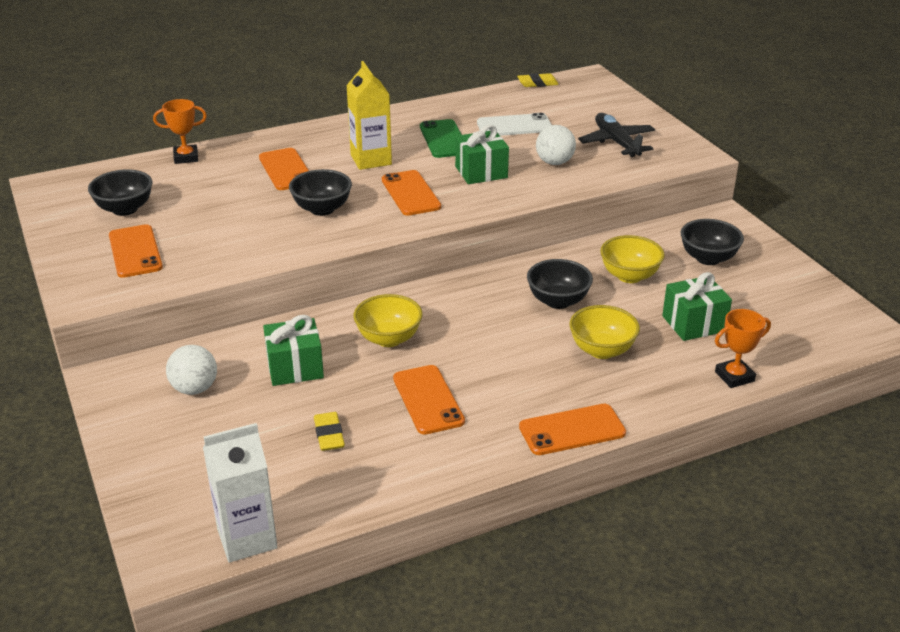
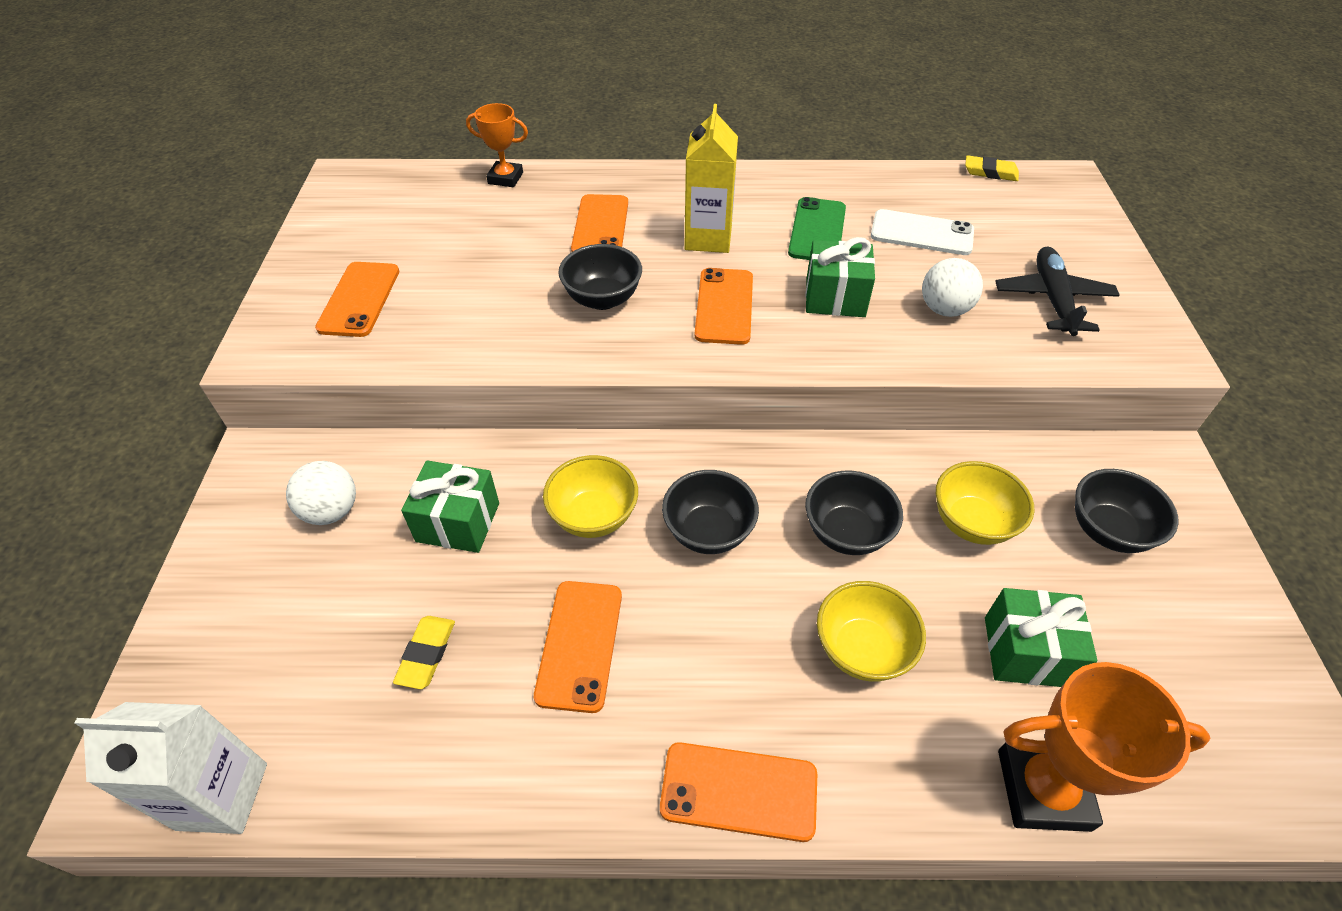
camera: 25 degrees right, 15 degrees up
(125, 209) = (393, 234): black bowl -> black bowl (708, 532)
(734, 376) = (1043, 790): orange trophy -> orange trophy, size x1.64

